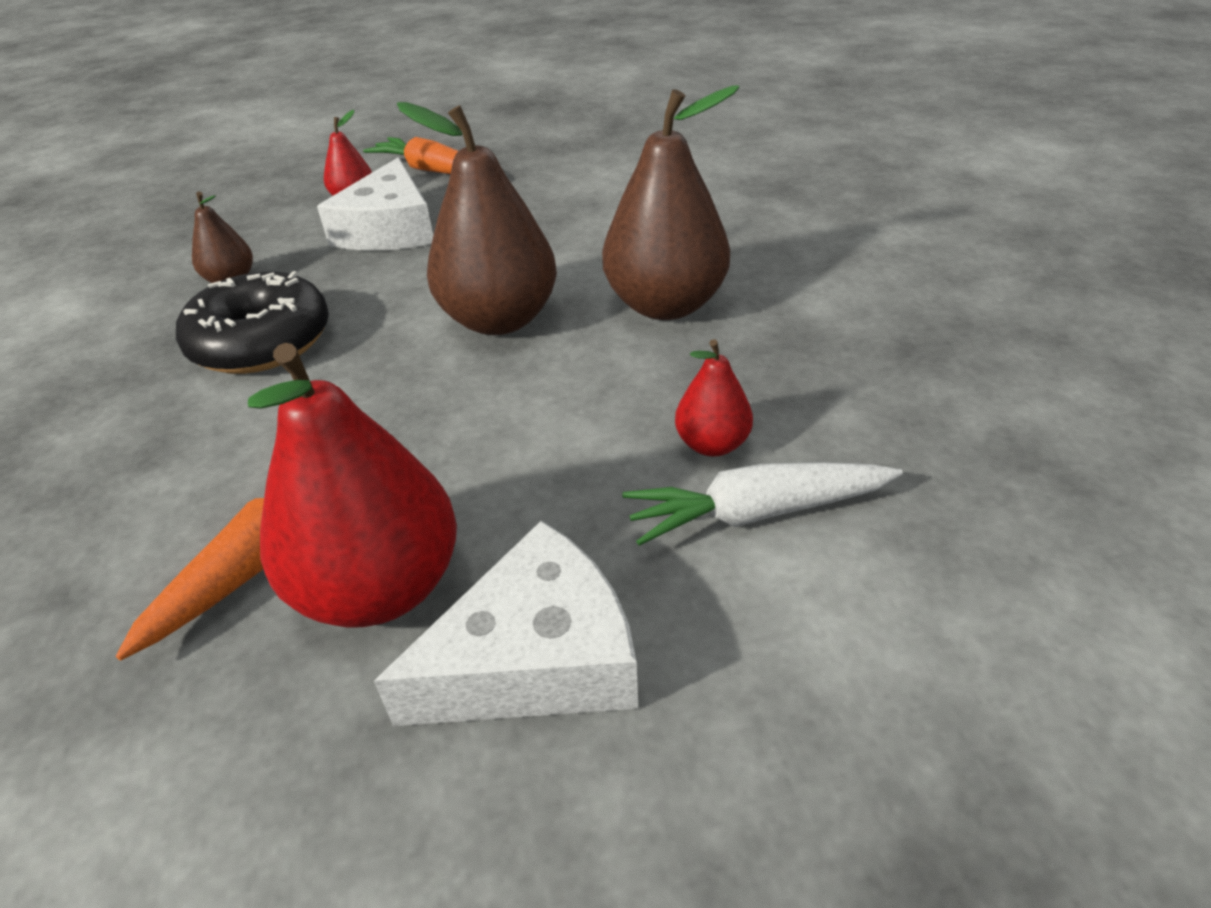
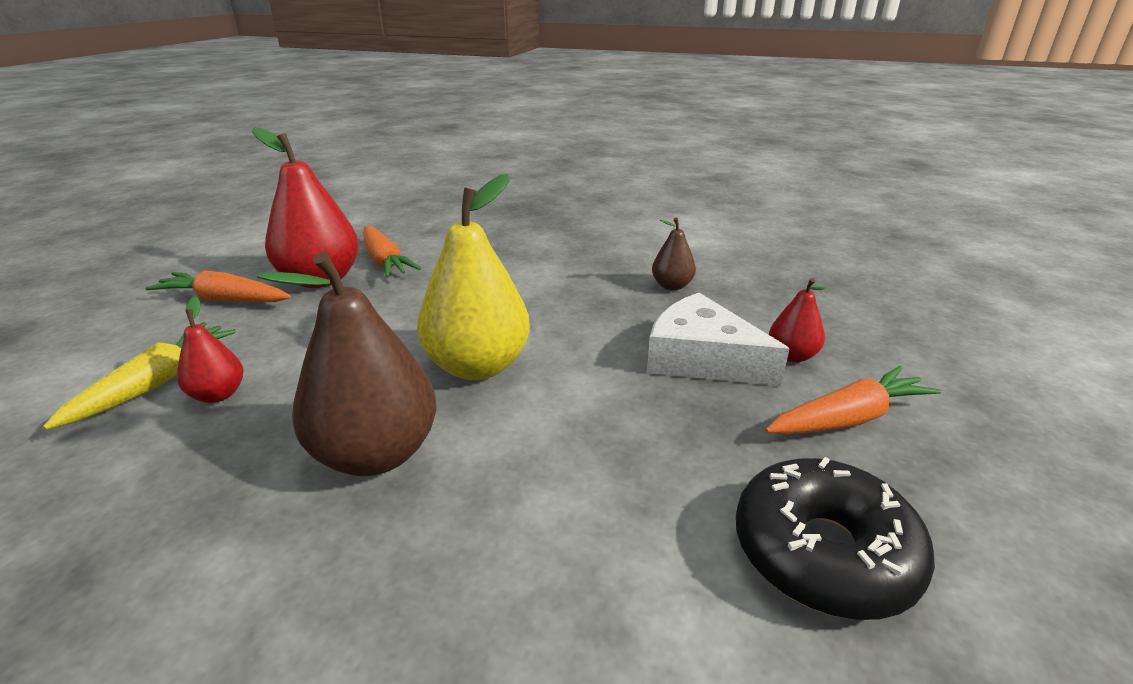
camera: 120 degrees right, 10 degrees down
(261, 342) = (570, 284): black donut -> black donut (823, 553)
(499, 319) = (478, 366): brown pear -> yellow pear
(536, 658) = (224, 300): white cheese -> orange carrot
(756, 513) = (156, 383): white carrot -> yellow carrot

